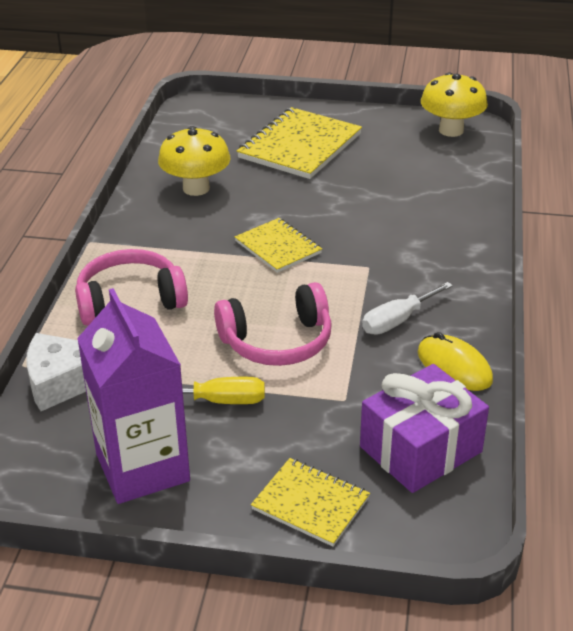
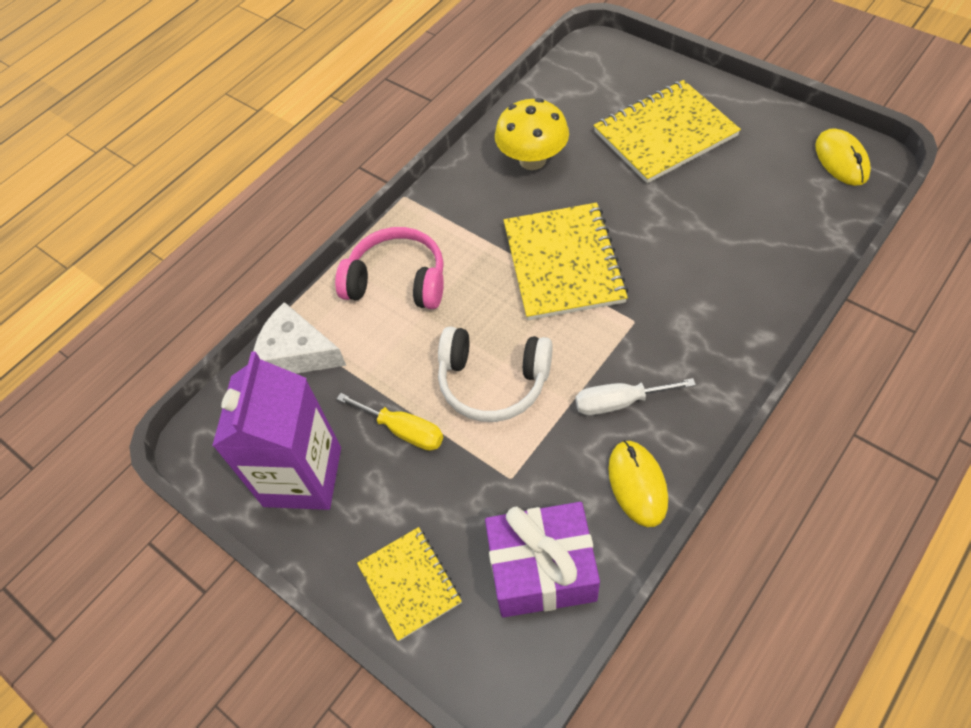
camera: 35 degrees right, 20 degrees up
(277, 341) = (493, 382): pink headphones -> white headphones
(278, 247) = (563, 263): yellow notebook -> yellow notebook, size x1.70
(451, 130) = (841, 160): yellow mushroom -> yellow mouse

